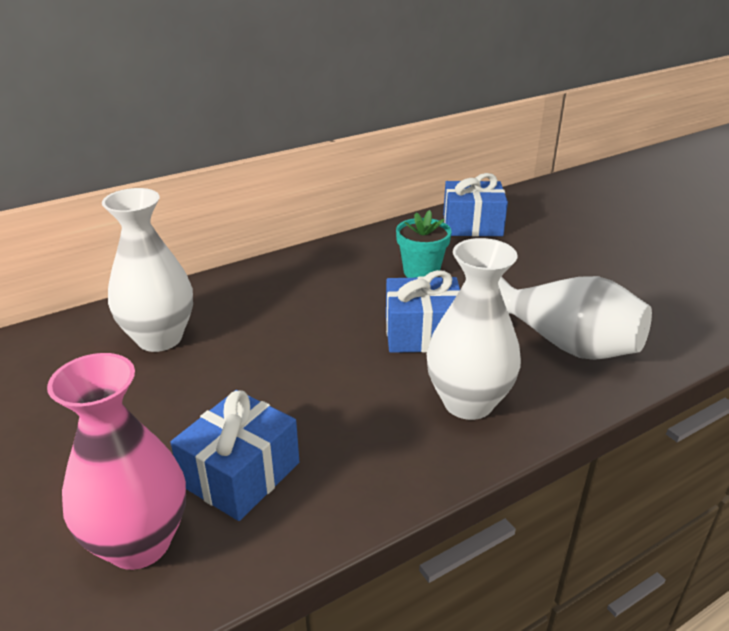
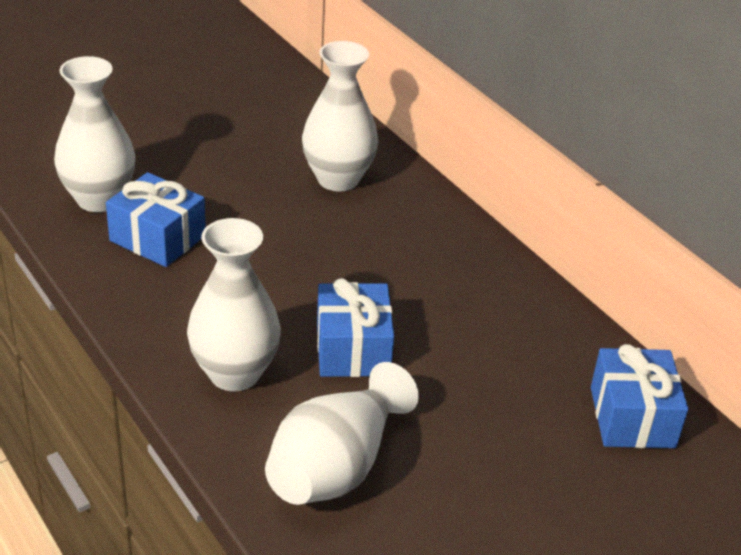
camera: 85 degrees right, 5 degrees up
(139, 543) = (99, 199): pink vase -> white vase
(421, 272) = (486, 356): turquoise flower pot -> none

